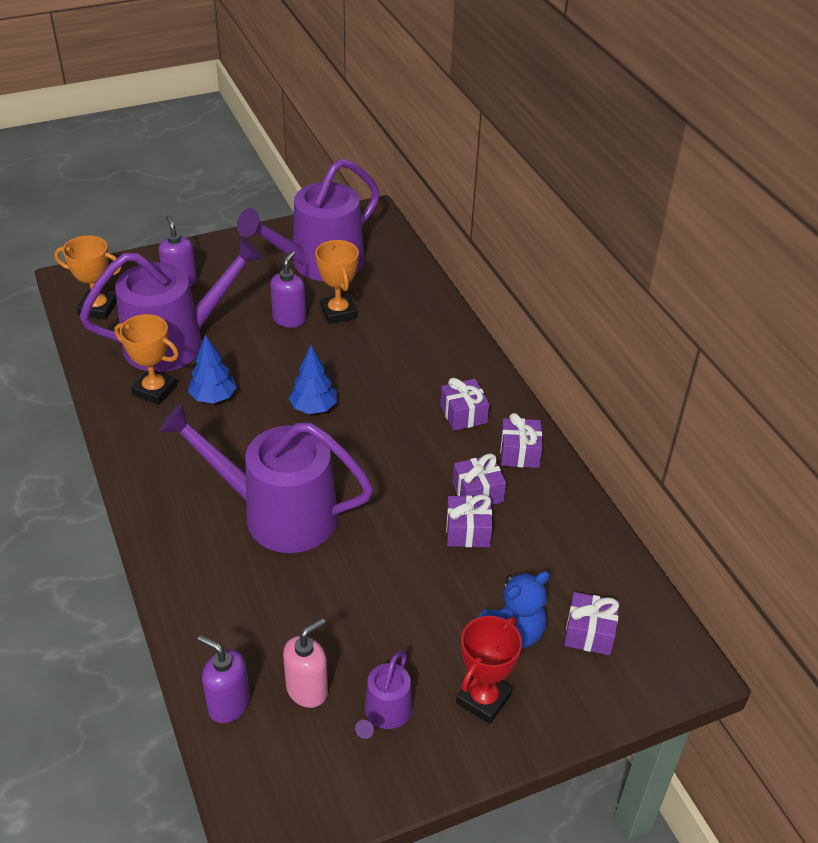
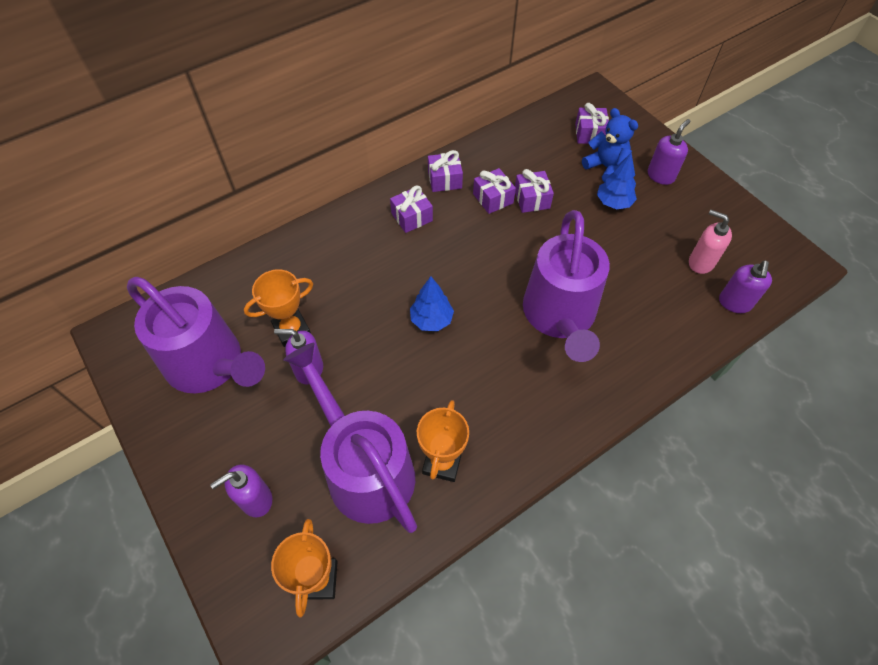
camera: 100 degrees left, 15 degrees up
(213, 397) = (439, 404): blue tree -> blue tree (613, 202)
(385, 713) = (695, 219): purple watering can -> none
(483, 699) = (661, 176): red trophy -> purple soap dispenser

